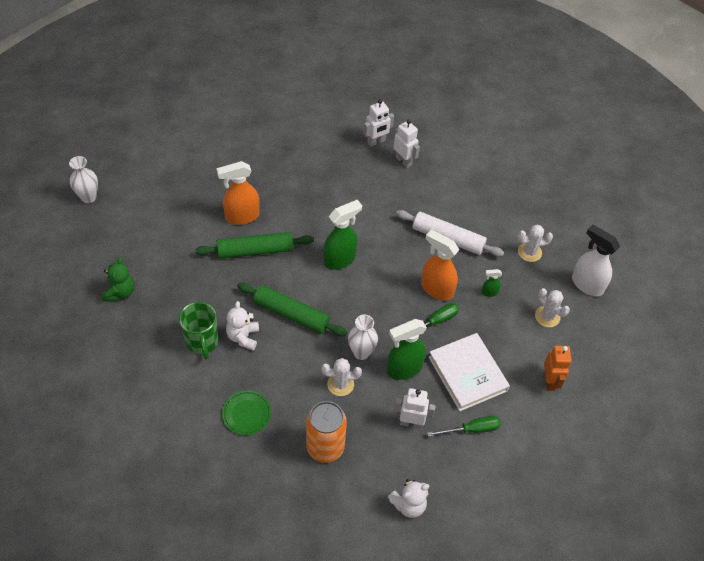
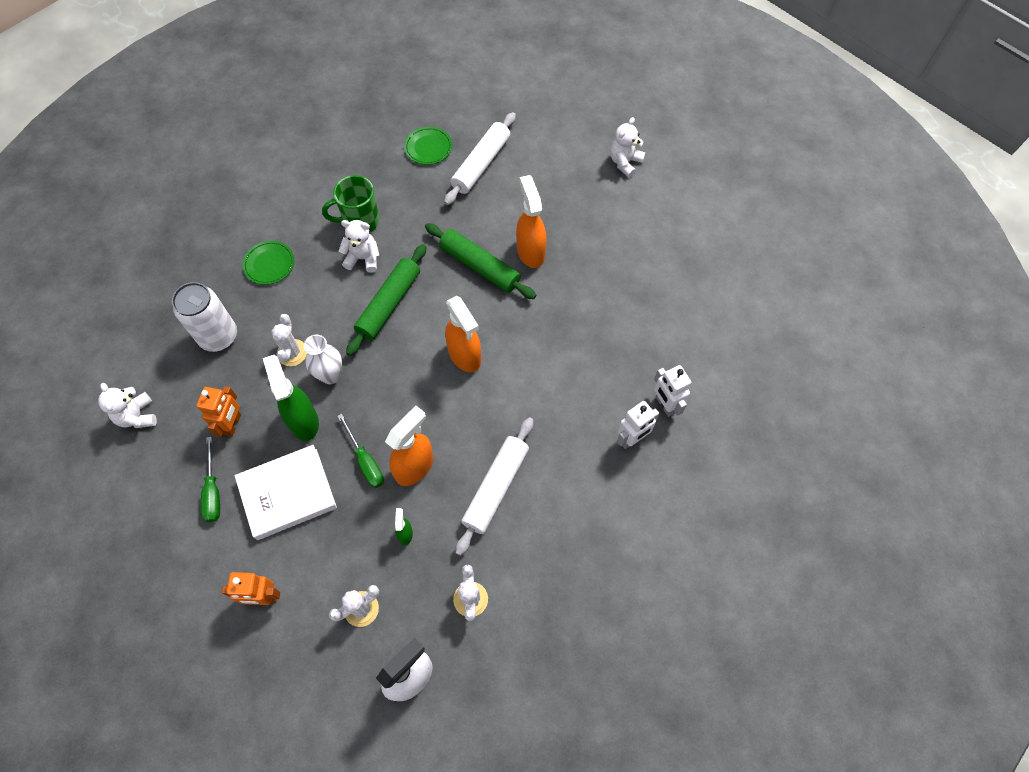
camera: 95 degrees right, 10 degrees up
(88, 197) = (555, 109): white vase -> none
(120, 292) = (428, 148): green teddy bear -> green plate
(145, 251) = (481, 164): none -> white rolling pin
(155, 152) = (625, 162): none -> white teddy bear
(255, 251) = (479, 266): green rolling pin -> green rolling pin turned 45 degrees counterclockwise
(325, 447) = (219, 337): orange can -> white can
(340, 259) = (465, 355): green spray bottle -> orange spray bottle
(411, 423) = (233, 424): white robot -> orange robot

